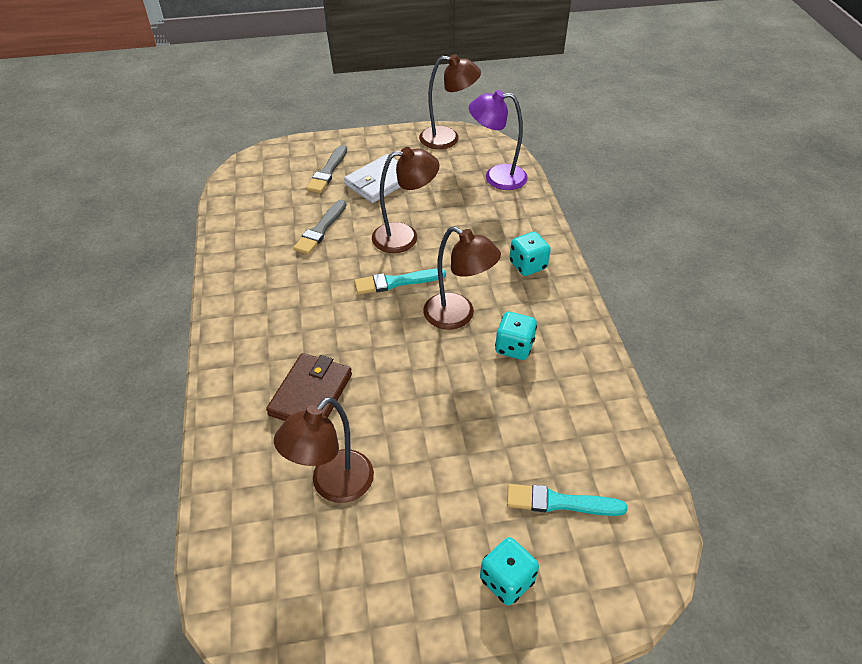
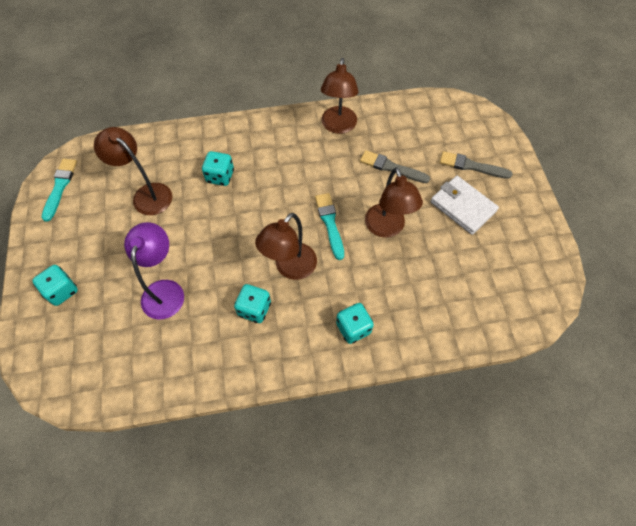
camera: 90 degrees right, 15 degrees up
(311, 394) = (220, 176): brown wallet -> turquoise dice
(448, 139) = (546, 264): brown lamp -> brown lamp (338, 126)
(496, 177) = (486, 309): purple lamp -> purple lamp (165, 290)
(560, 502) = (109, 329): turquoise brush -> turquoise brush (60, 187)

